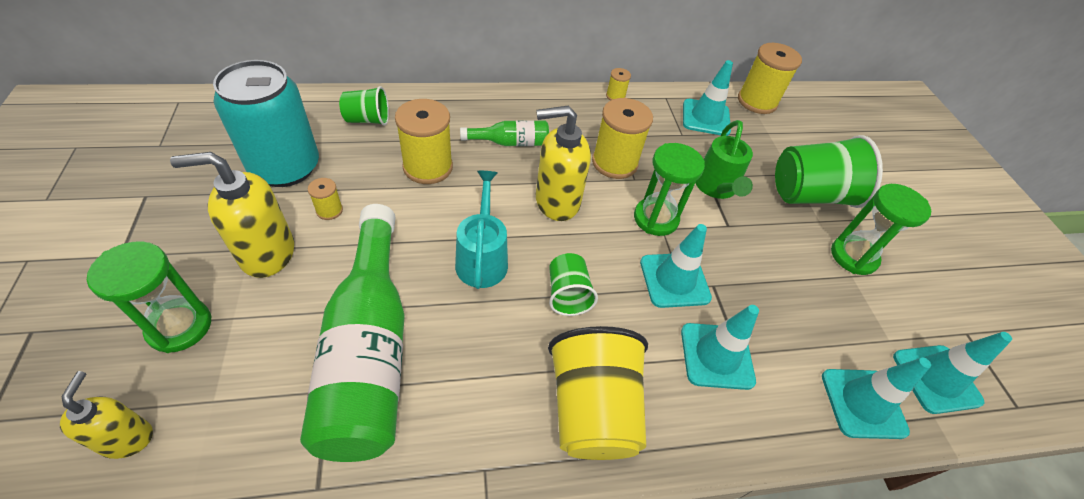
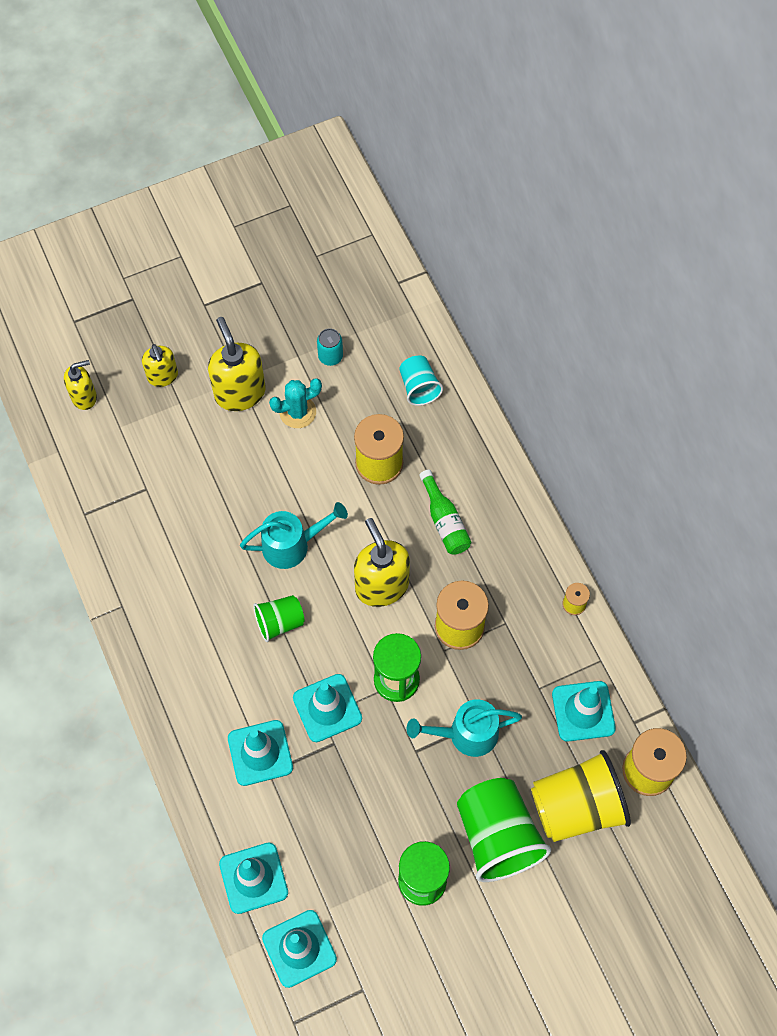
camera: 80 degrees right, 15 degrees up
(180, 326) = (163, 376): green hourglass -> yellow soap dispenser
(285, 167) = (330, 356): turquoise can -> turquoise can, size x0.40
(329, 210) = (297, 412): yellow spool -> turquoise cactus
(367, 120) = (419, 387): green cup -> turquoise cup
(369, 350) = (183, 500): green bottle -> none
(592, 409) = (184, 665): yellow cup -> yellow cup (576, 806)
(716, 188) = (465, 734): green watering can -> turquoise watering can

